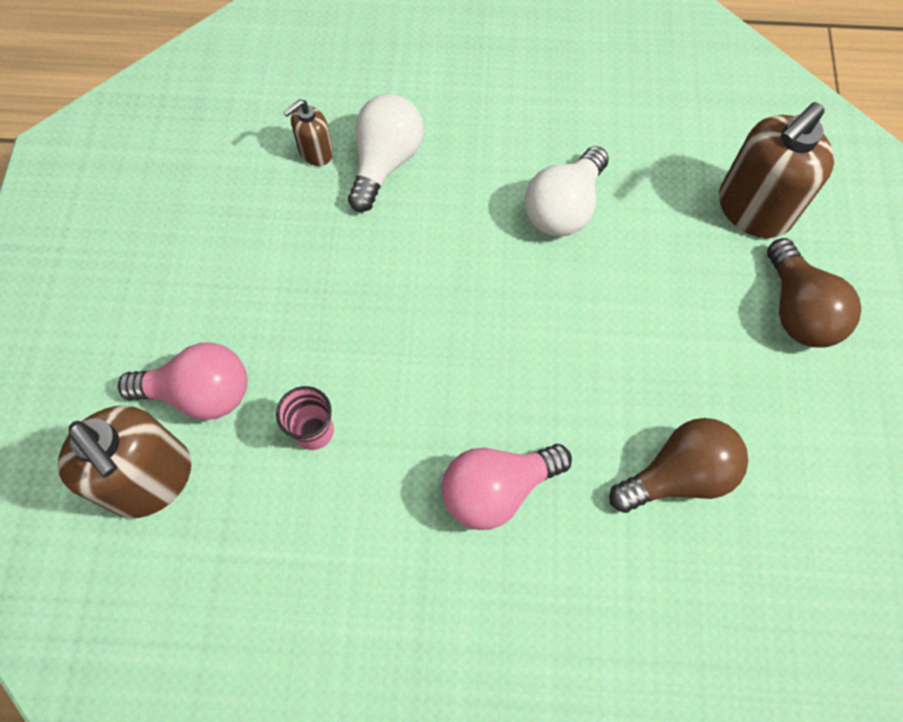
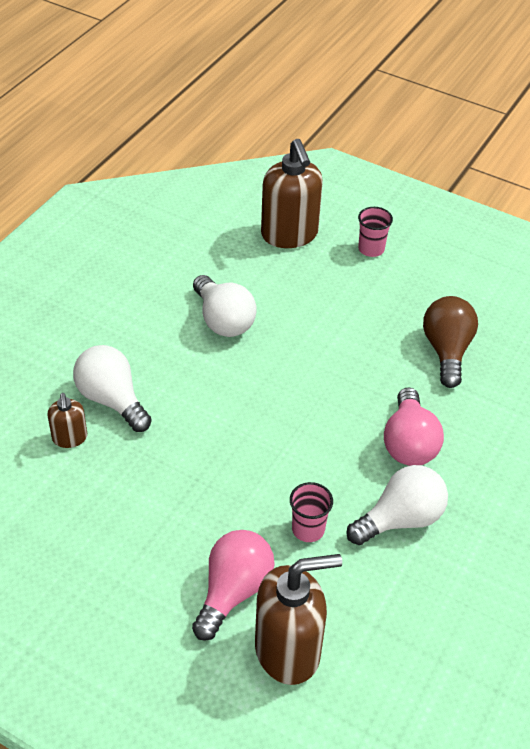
camera: 65 degrees left, 20 degrees down
(377, 526) = (400, 519): none -> white light bulb
(798, 310) = (371, 249): brown light bulb -> pink cup

